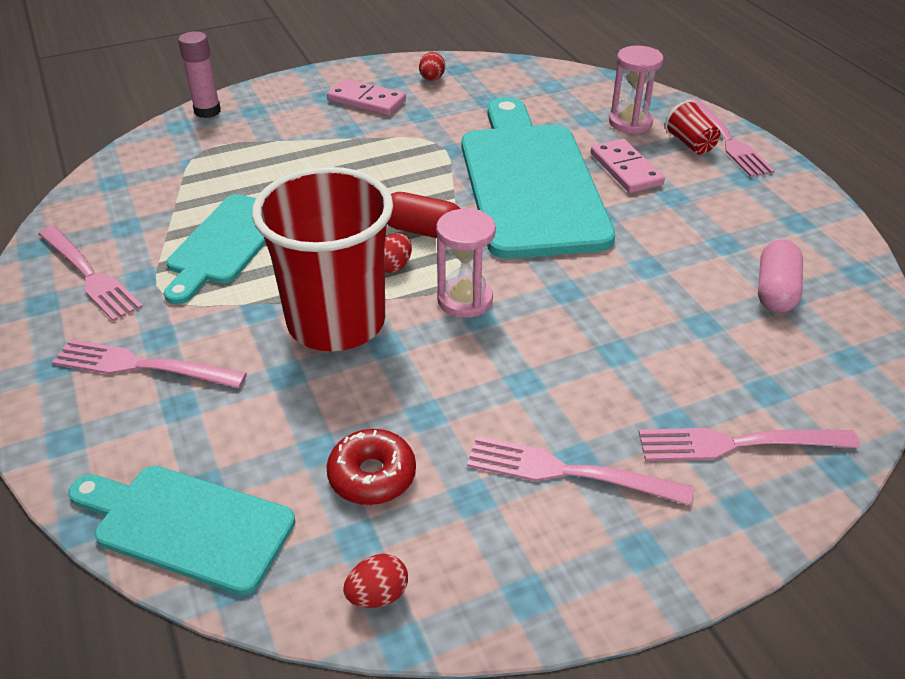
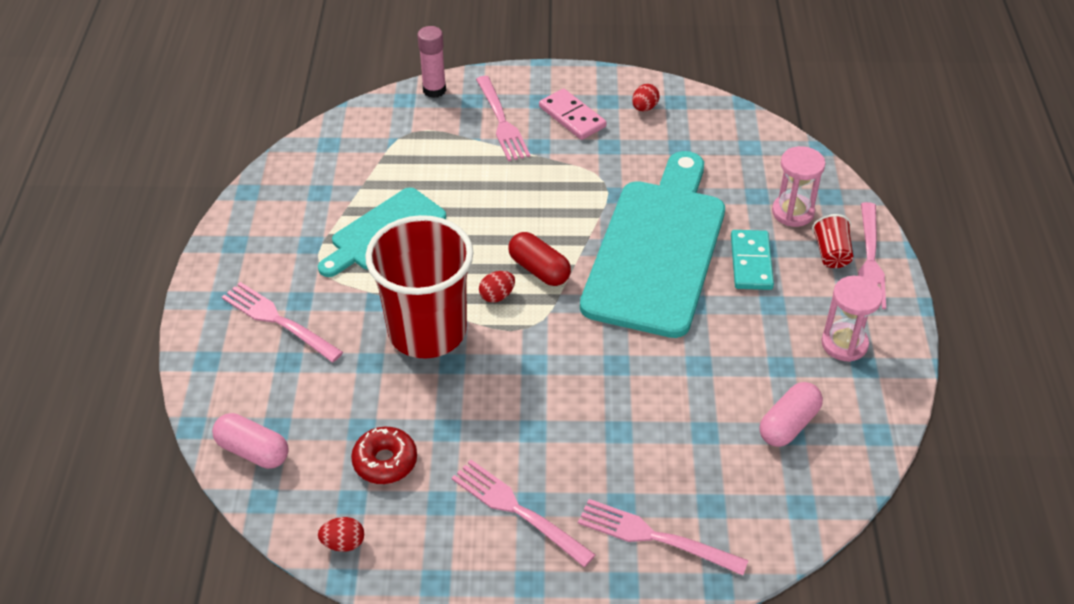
camera: 25 degrees right, 5 degrees up
(90, 275) = (276, 230): pink fork -> pink fork (502, 122)
(187, 526) = (253, 451): turquoise cutting board -> pink capsule
(465, 300) = (532, 345): pink hourglass -> pink hourglass (844, 344)
(625, 169) = (751, 262): pink domino -> turquoise domino

